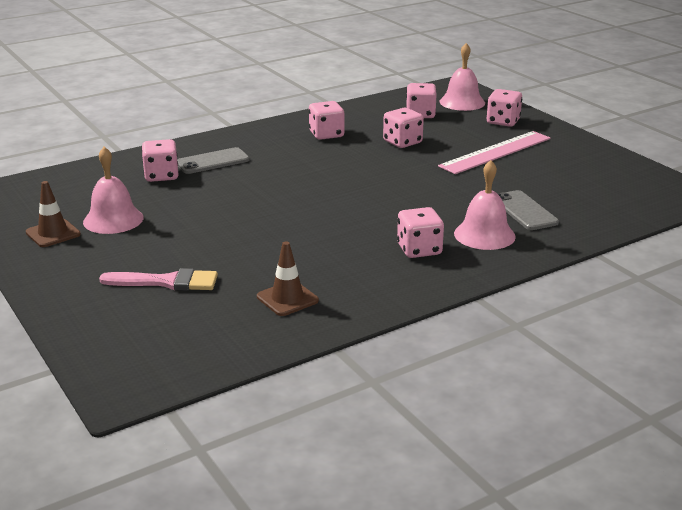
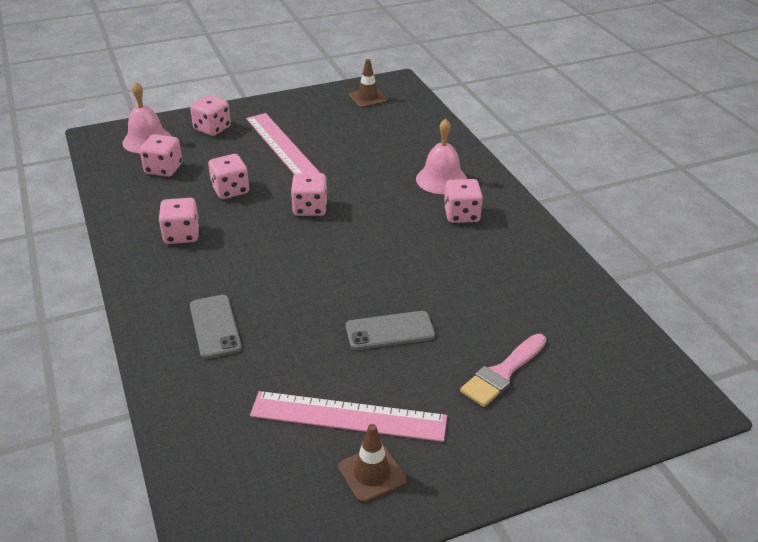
camera: 80 degrees left, 10 degrees up
(113, 219) = (348, 416): pink bell -> pink ruler
(161, 176) = (238, 372): pink dice -> pink dice (310, 208)
(167, 282) = (502, 373): pink brush -> pink brush turned 150 degrees counterclockwise
(287, 299) = (539, 296): brown traffic cone -> brown traffic cone (368, 98)
(524, 211) = (404, 154): grey phone -> grey phone (390, 331)

